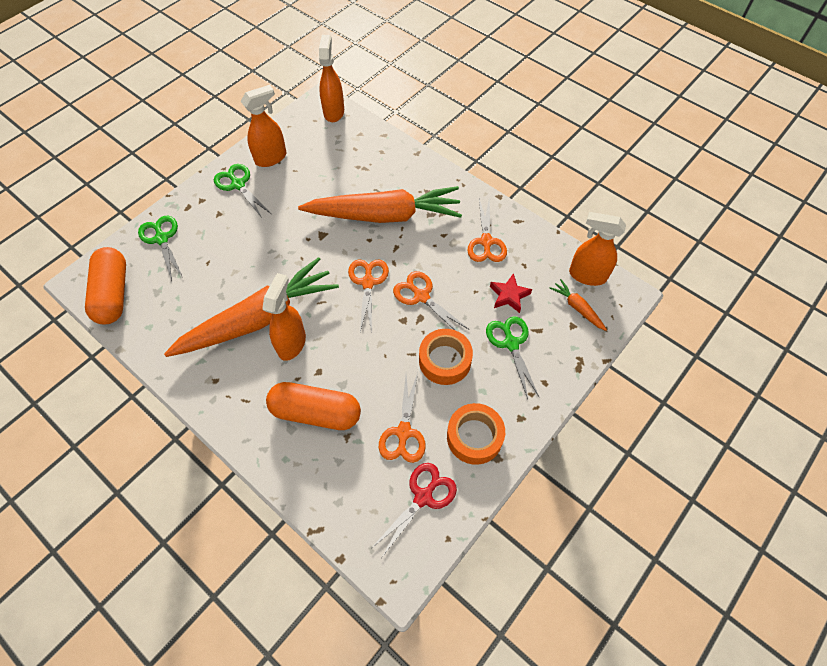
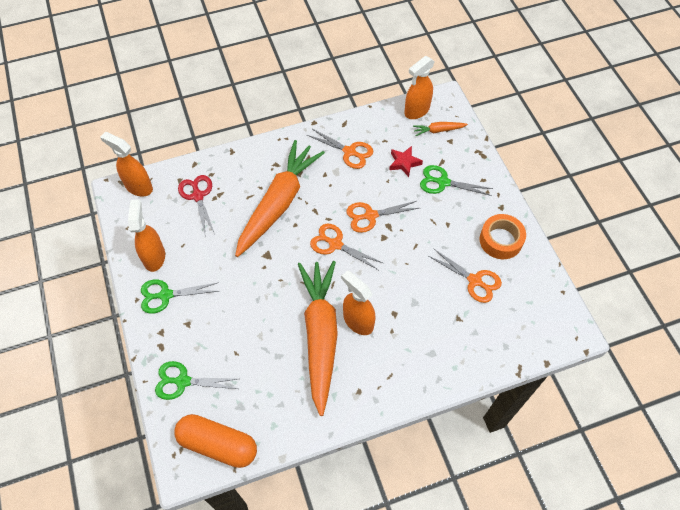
camera: 60 degrees left, 0 degrees up
(316, 412) = (428, 330): orange capsule -> none
(423, 497) = (528, 292): red scissors -> red scissors (198, 196)
(445, 360) = (433, 228): orange tape -> none

